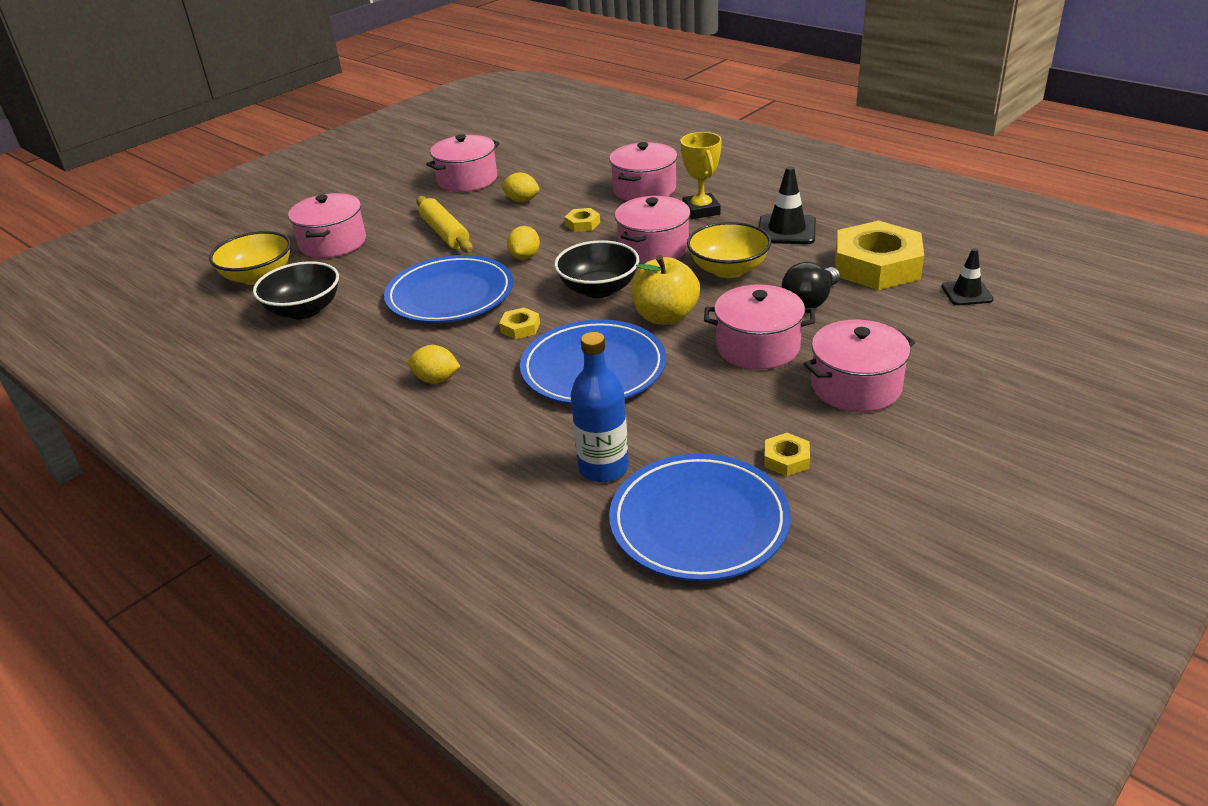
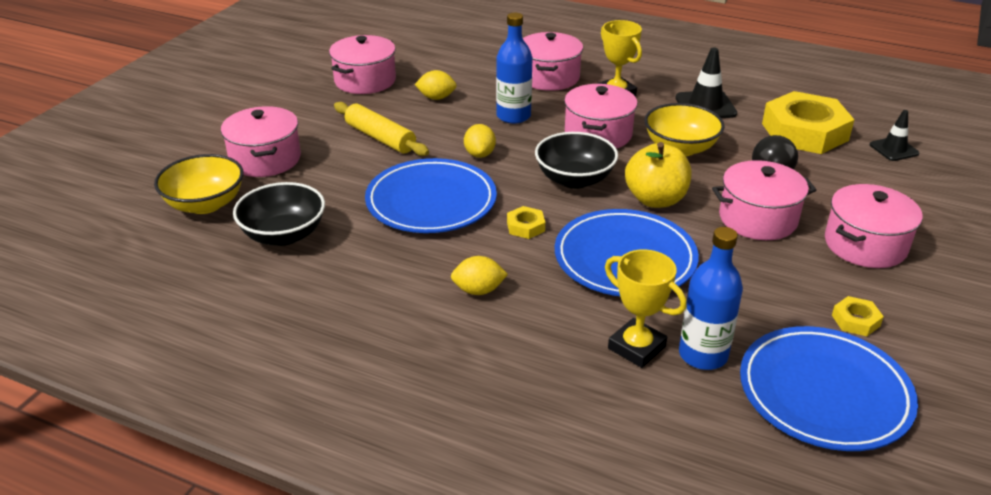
camera: 20 degrees left, 0 degrees up
(544, 451) = (636, 347): none -> yellow trophy
(582, 224) = (513, 116): yellow nut -> blue bottle

